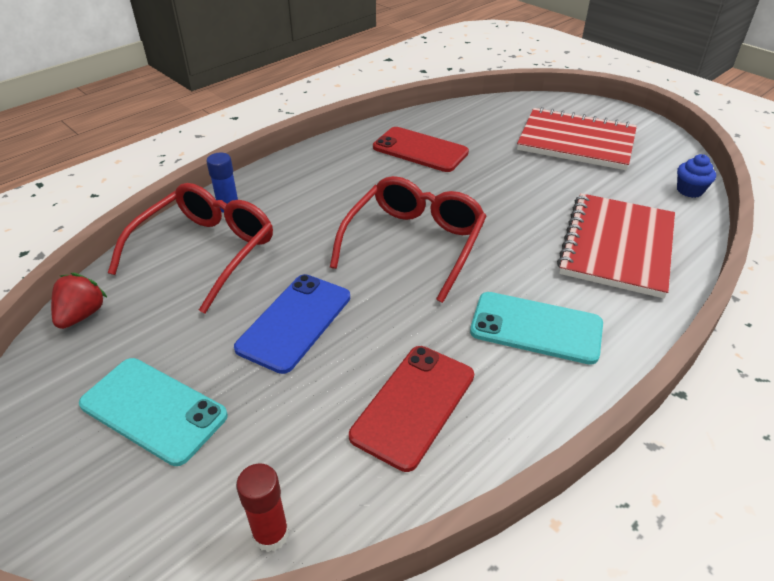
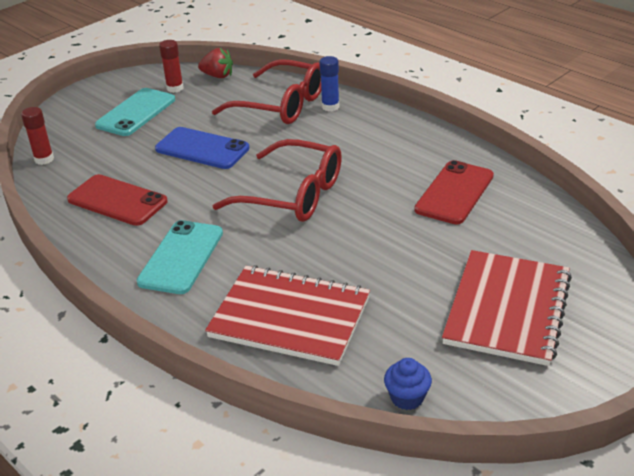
camera: 90 degrees right, 5 degrees down
(93, 364) = (175, 88): none -> red glue stick

